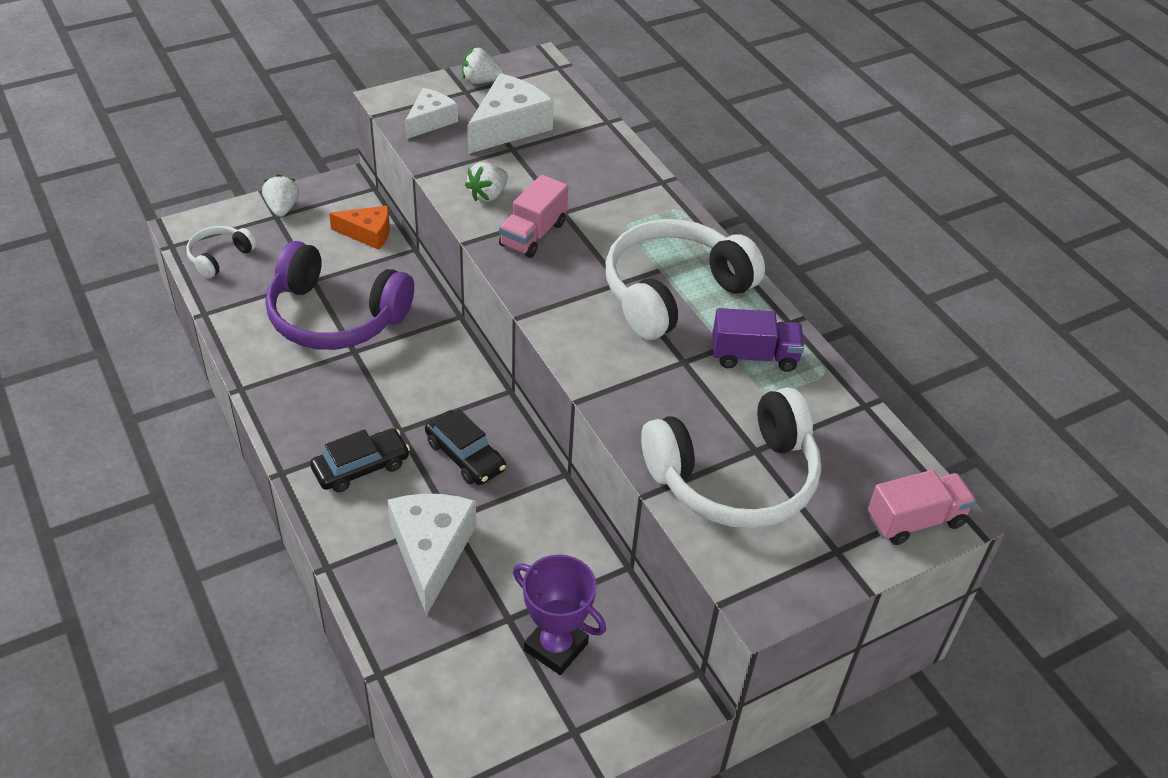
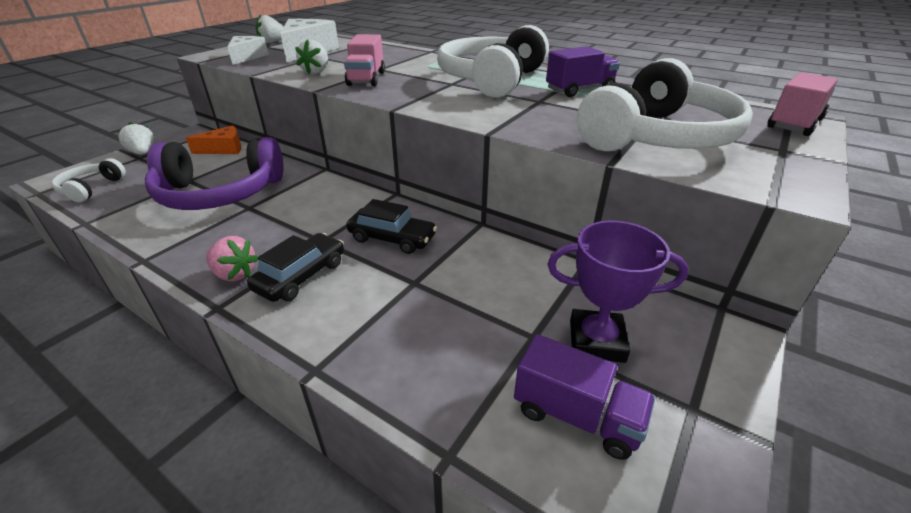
camera: 25 degrees left, 10 degrees down
(308, 440) = (235, 274): none -> pink strawberry
(431, 551) = (415, 313): white cheese -> none
(485, 693) = (576, 415): none -> purple truck

